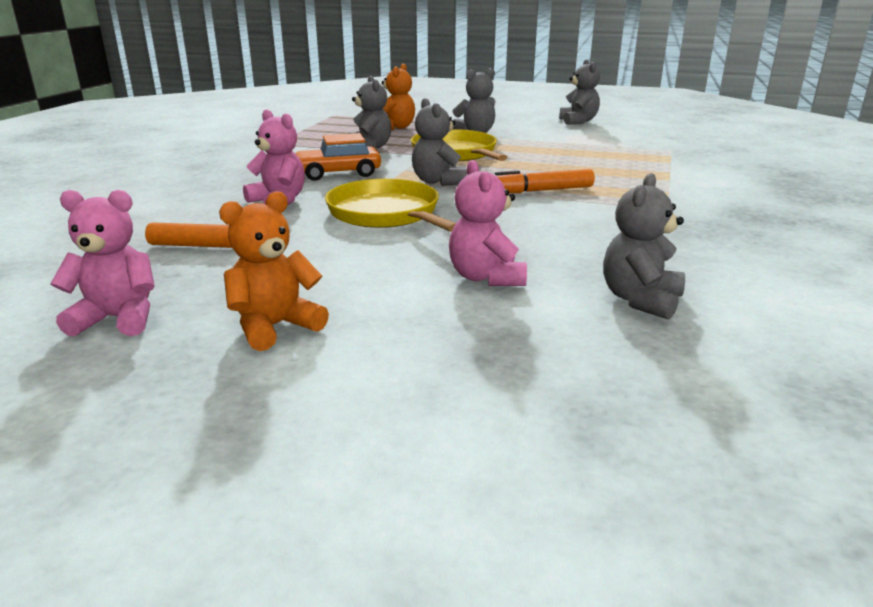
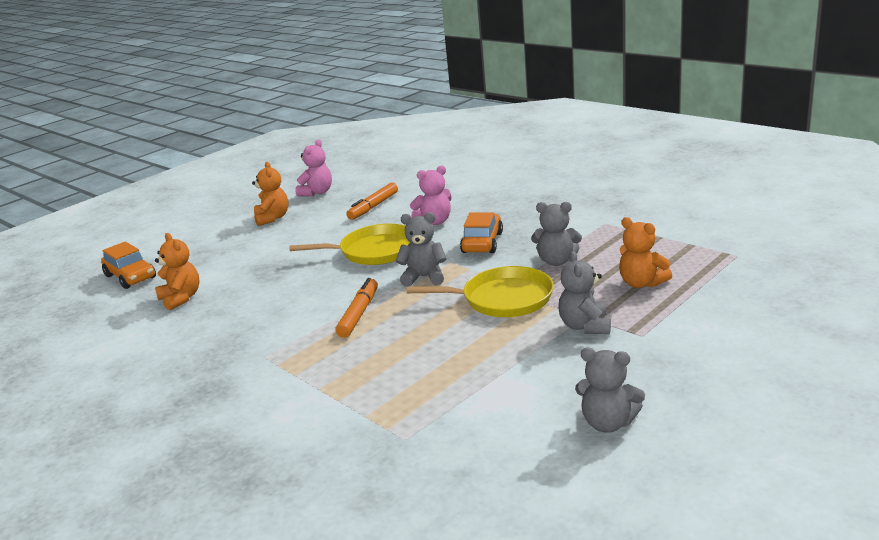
camera: 120 degrees right, 0 degrees up
(486, 277) = (254, 265): pink teddy bear -> none
(640, 300) = (181, 298): grey teddy bear -> orange teddy bear
(648, 397) = (130, 277): none -> orange car

